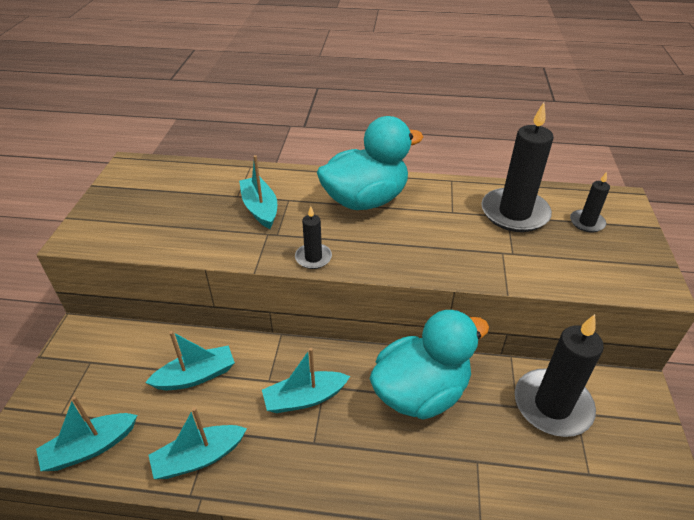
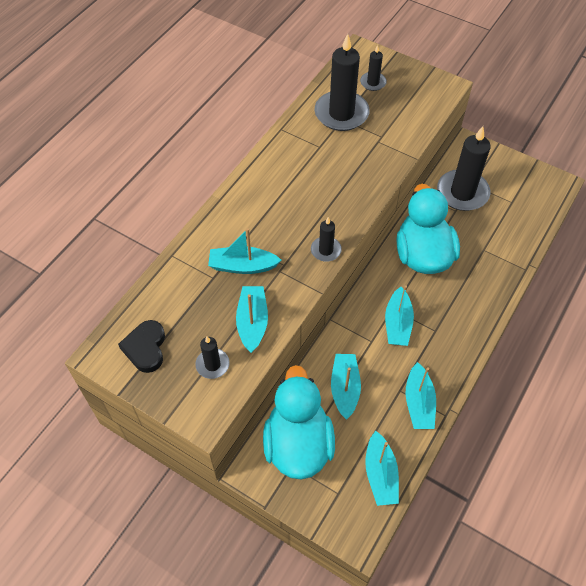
camera: 65 degrees left, 15 degrees up
(136, 225) = (212, 364): none -> black candle
(143, 183) = (145, 348): none -> black heart
(194, 235) = (252, 322): none -> turquoise boat
(365, 200) = (274, 192): turquoise duck -> turquoise duck (298, 444)

